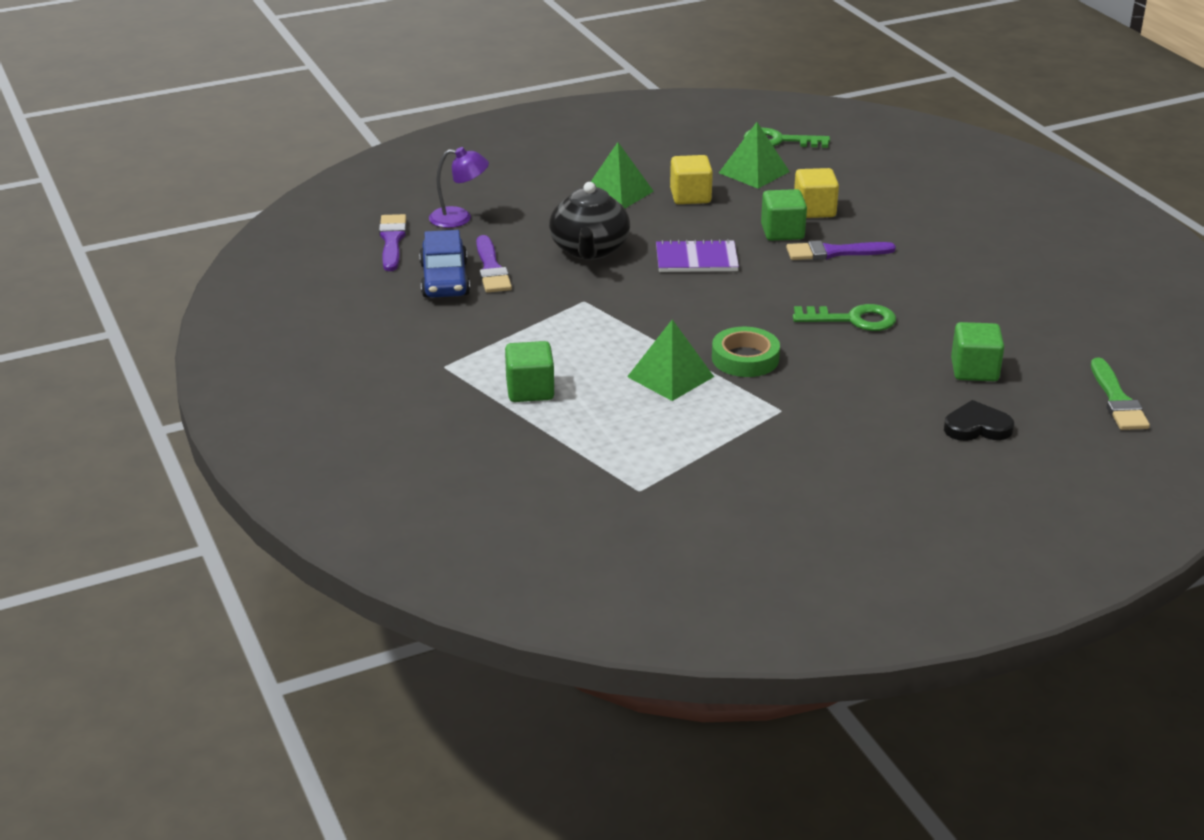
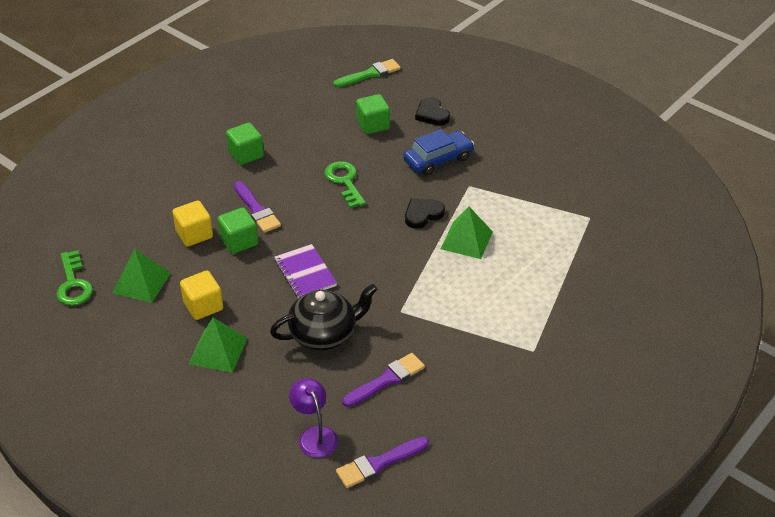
camera: 115 degrees left, 10 degrees up
(444, 280) = (420, 401): blue car -> blue car (438, 159)
(530, 390) = (529, 297): green cube -> green cube (246, 154)
(745, 358) = (422, 214): green tape -> black heart

